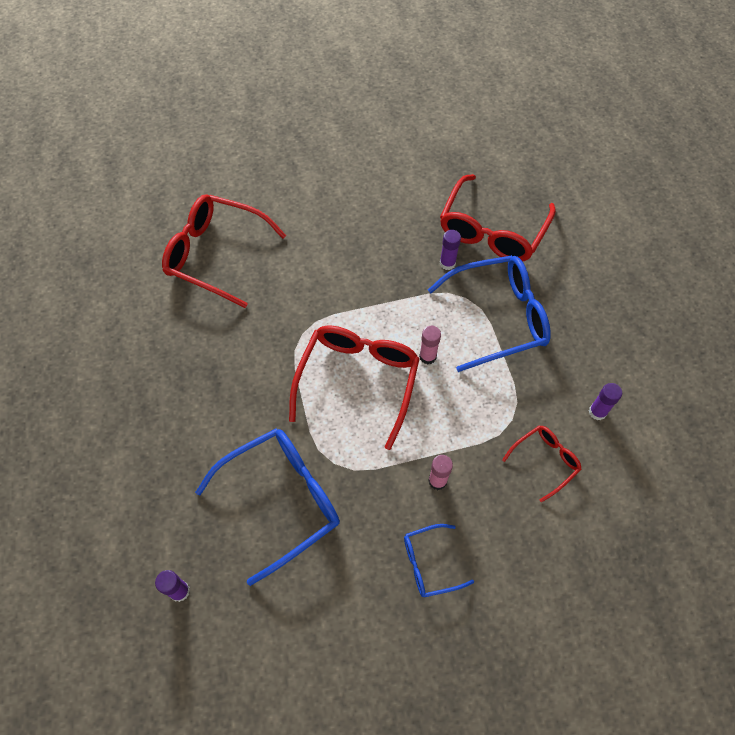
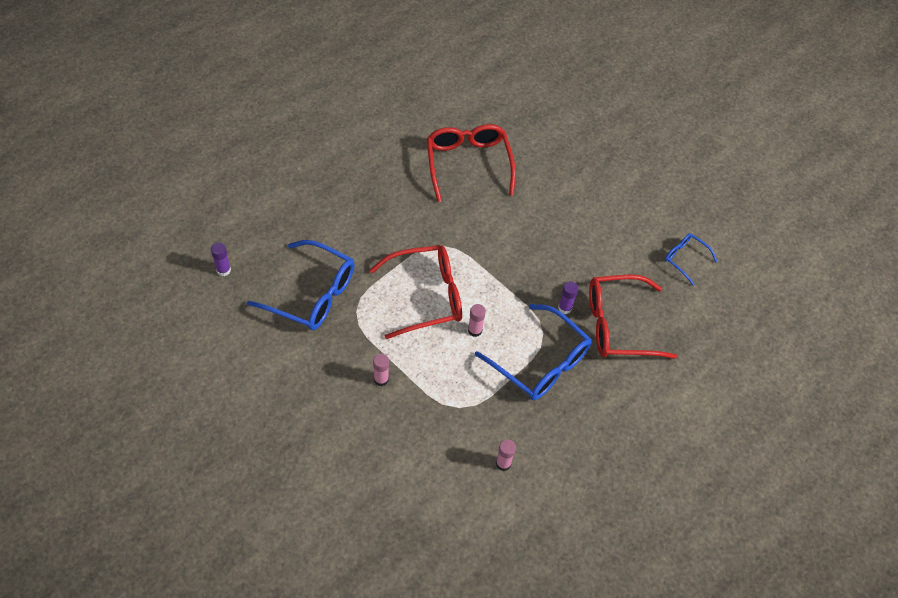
camera: 55 degrees right, 5 degrees down
(429, 563) = (319, 400): blue glasses -> blue glasses (685, 259)
(545, 461) = (439, 443): red glasses -> none
(597, 412) = (503, 463): purple glue stick -> pink glue stick

